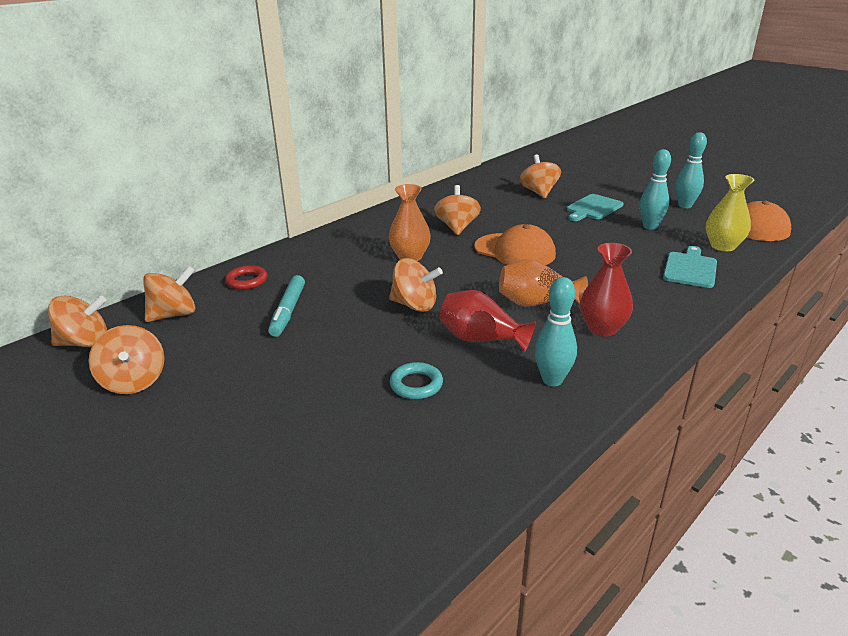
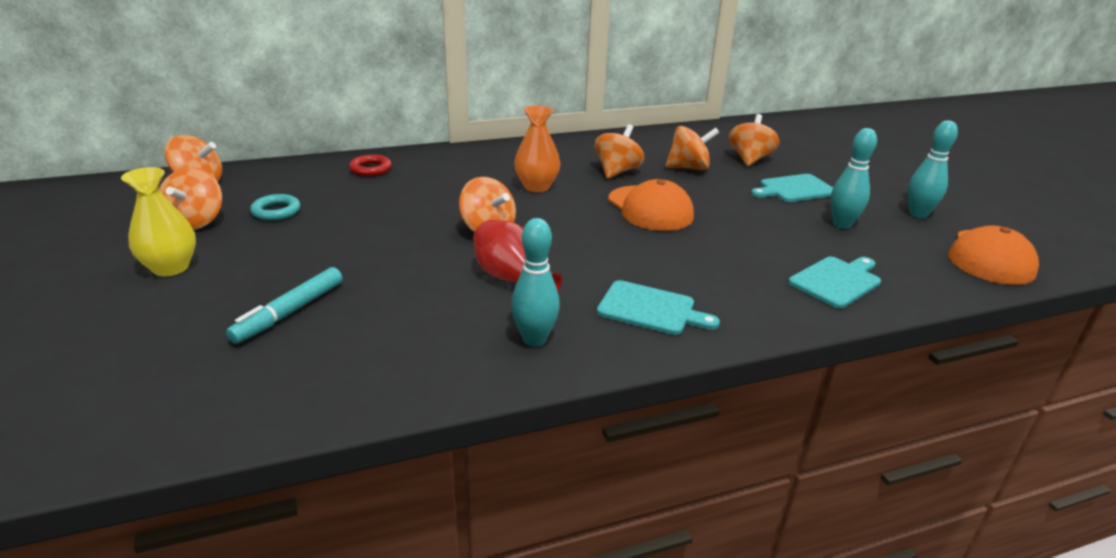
camera: 25 degrees right, 0 degrees up
(174, 314) = (284, 180): orange spinning top -> orange spinning top (688, 168)
(288, 311) = (373, 203): turquoise marker -> turquoise marker (289, 312)
(416, 384) = (403, 298): turquoise ring -> turquoise ring (276, 211)
(536, 303) = (610, 263): orange vase -> none
(602, 328) = (650, 309): red vase -> turquoise cutting board
(722, 246) = (913, 269): yellow vase -> yellow vase (171, 268)

